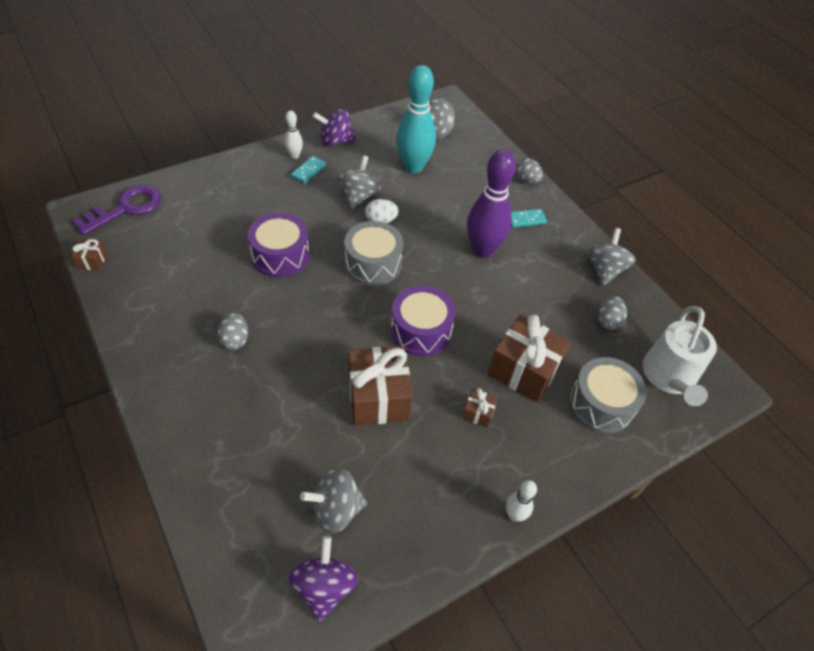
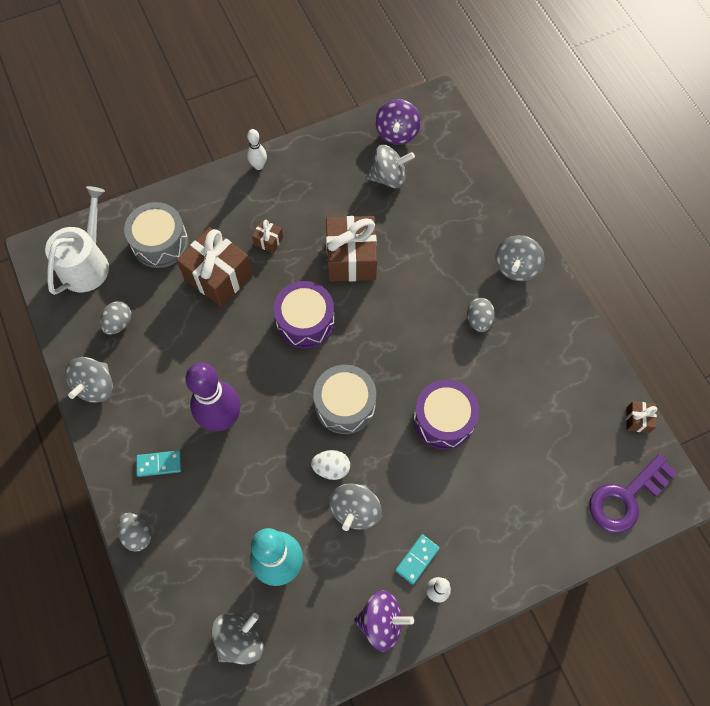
camera: 170 degrees left, 15 degrees up
(182, 398) = (516, 267): none -> grey spinning top

